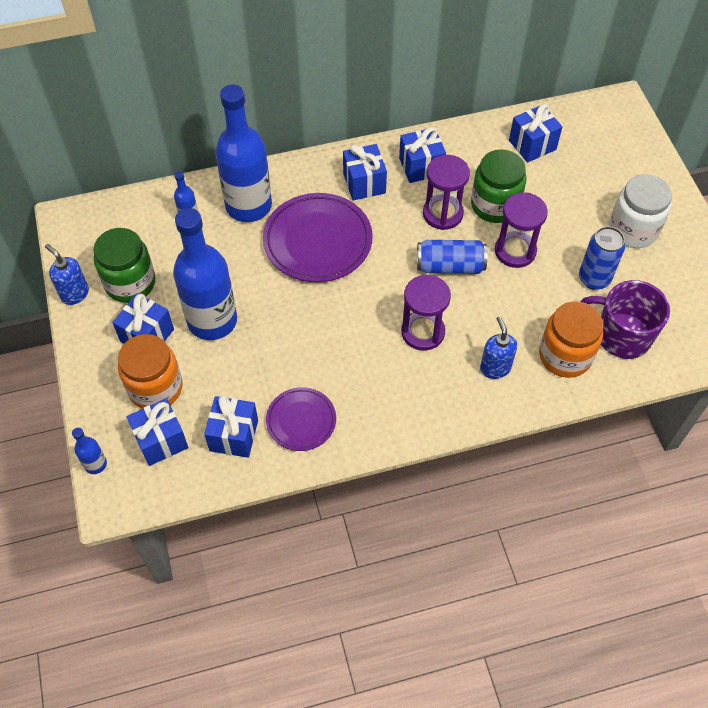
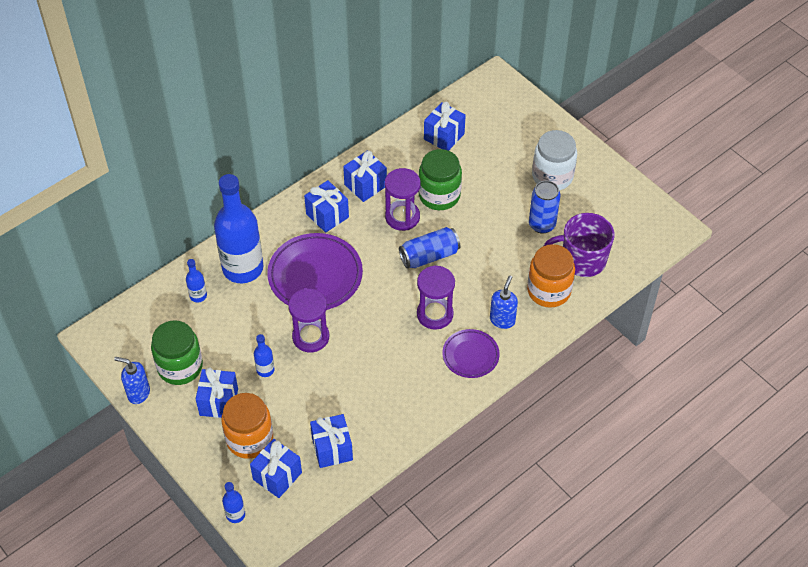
camera: 25 degrees left, 5 degrees down
(212, 321) = (265, 370): blue bottle -> blue bottle, size x0.42
(301, 421) = (378, 417): purple plate -> purple plate (470, 355)
(495, 368) = (502, 320): blue soap dispenser -> blue soap dispenser turned 60 degrees clockwise
(515, 251) = (473, 225): purple hourglass -> purple hourglass (311, 337)

